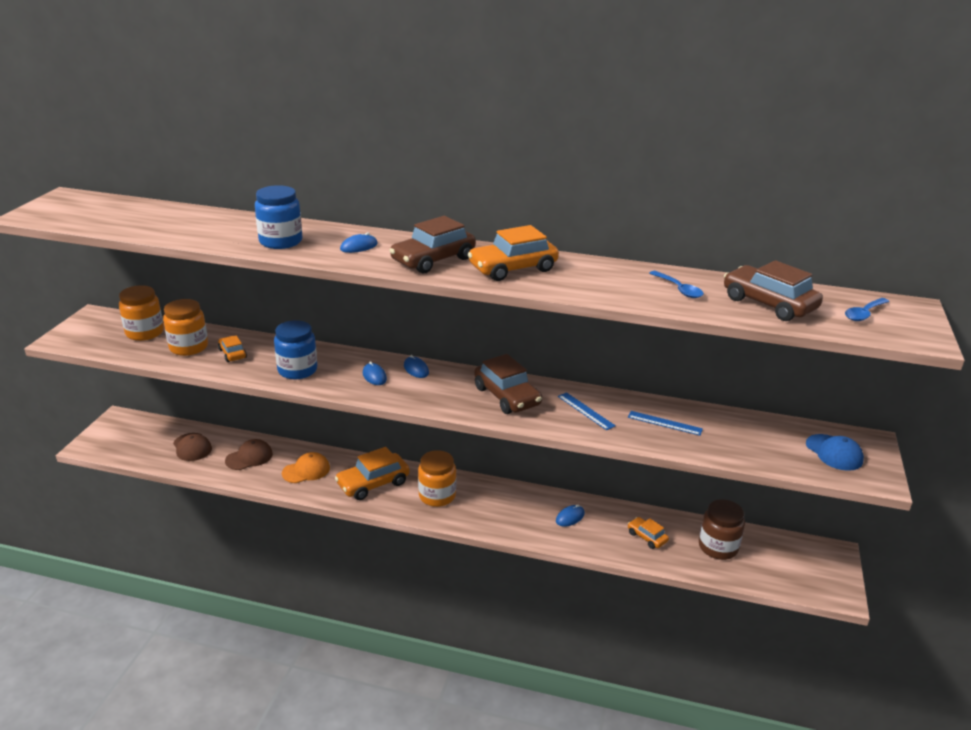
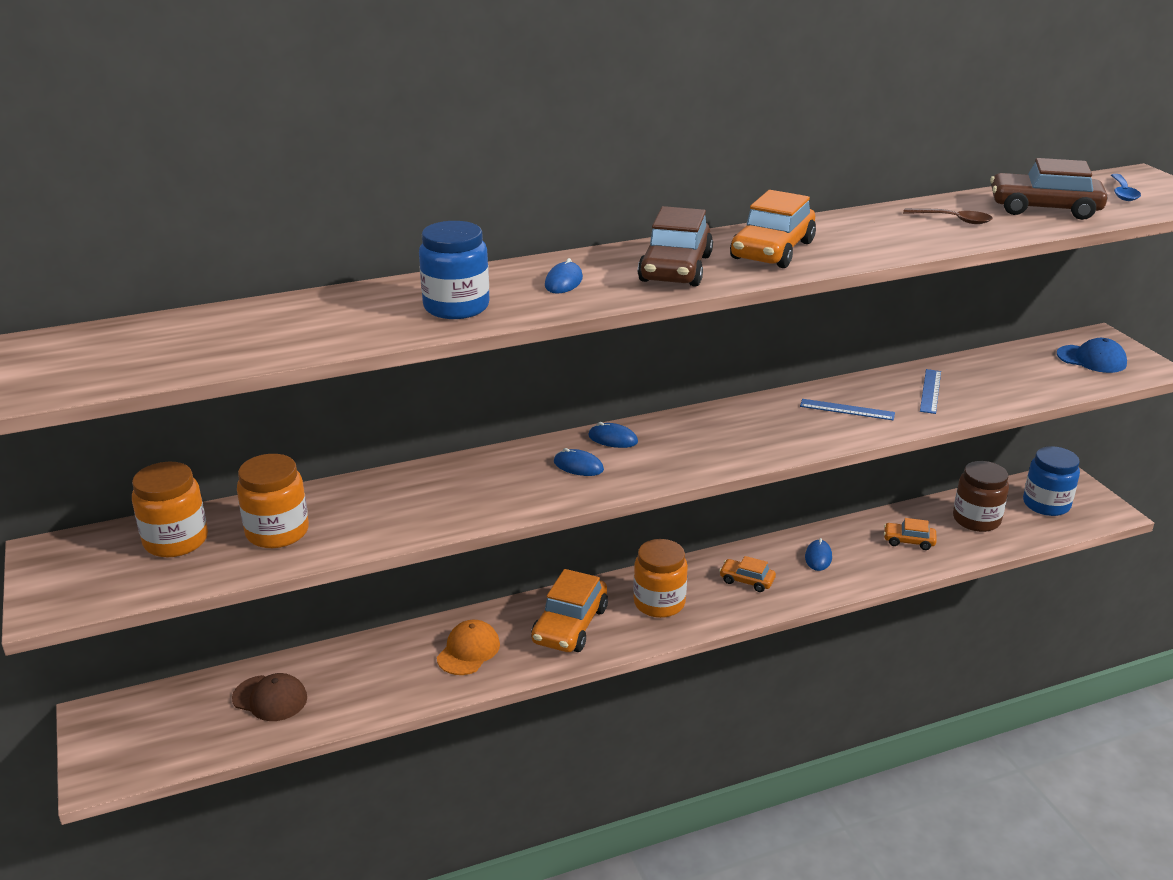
camera: 35 degrees left, 0 degrees up
(232, 354) = (355, 515): orange car -> orange car (746, 580)
(249, 457) = (371, 672): brown cap -> none
(297, 370) = (475, 498): blue jar -> blue jar (1046, 504)
(507, 396) = (752, 427): brown car -> none
(664, 423) = (930, 391): blue ruler -> blue ruler turned 60 degrees counterclockwise
(679, 289) = (953, 220): blue spoon -> brown spoon

